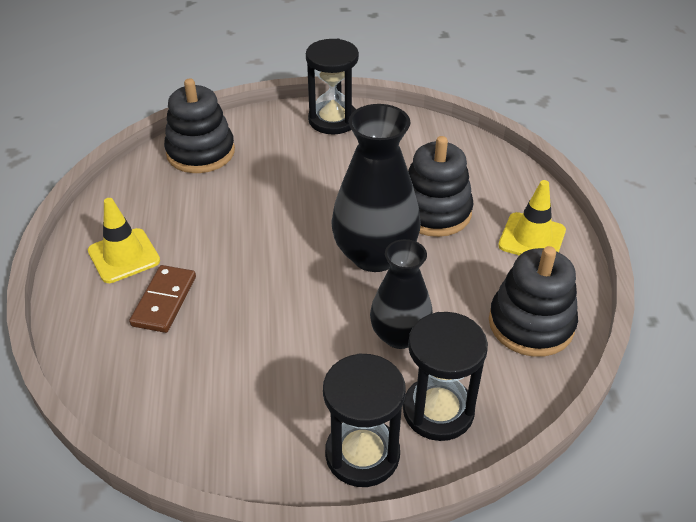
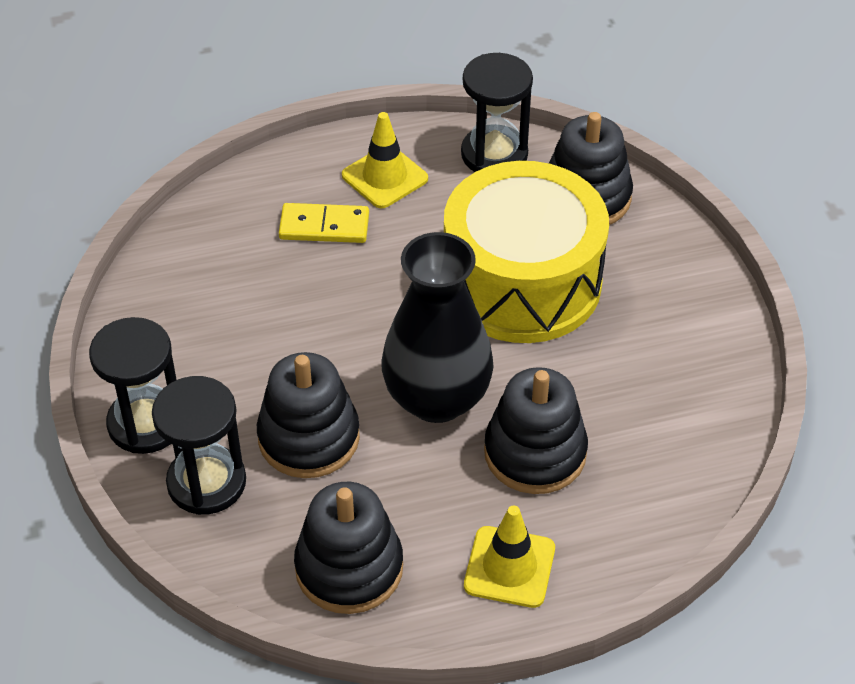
camera: 80 degrees right, 5 degrees up
(164, 301) = (324, 226): brown domino -> yellow domino
(272, 195) = (522, 282): none -> yellow drum
(333, 120) = (705, 317): black hourglass -> black hourglass (494, 154)
(399, 335) = (309, 437): black vase -> black stacking toy

